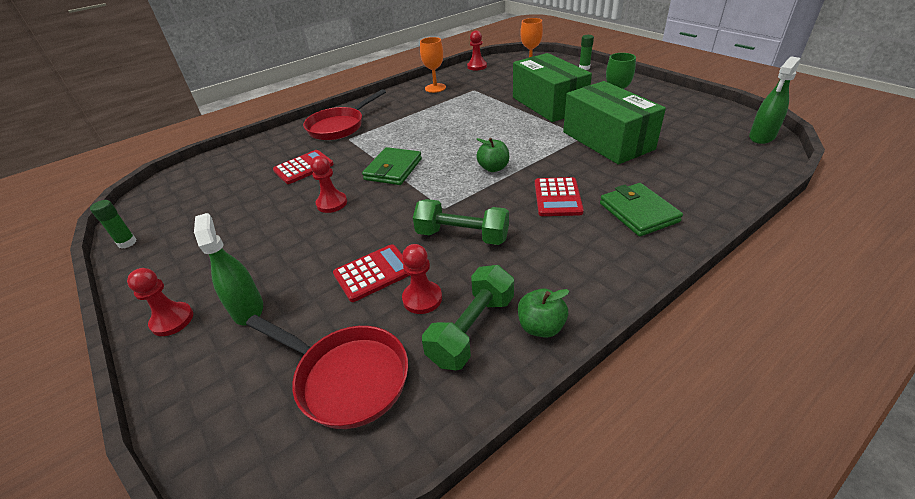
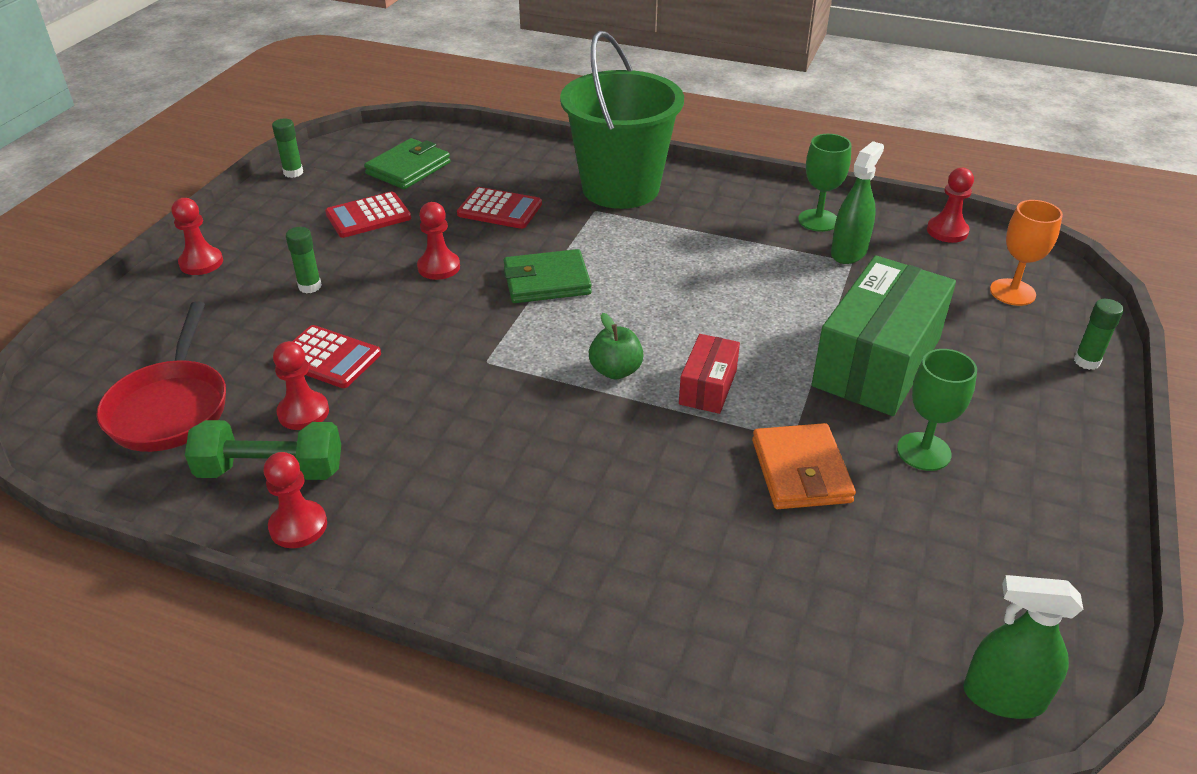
camera: 55 degrees right, 0 degrees up
(248, 309) = (234, 299): green spray bottle -> green spray bottle (849, 252)
(282, 264) = (310, 286): none -> green glue stick
(339, 126) = (620, 188): red pan -> green bucket
(435, 88) = (818, 220): orange goblet -> green goblet
(462, 236) = (435, 400): green dumbbell -> none
(530, 146) = (708, 387): none -> red box
(541, 327) = (298, 526): green apple -> red pawn
(557, 197) = (580, 461): red calculator -> red calculator (368, 216)
(607, 140) = (801, 471): green box -> orange wallet
(638, 212) = (595, 561): green wallet -> green wallet (408, 168)

